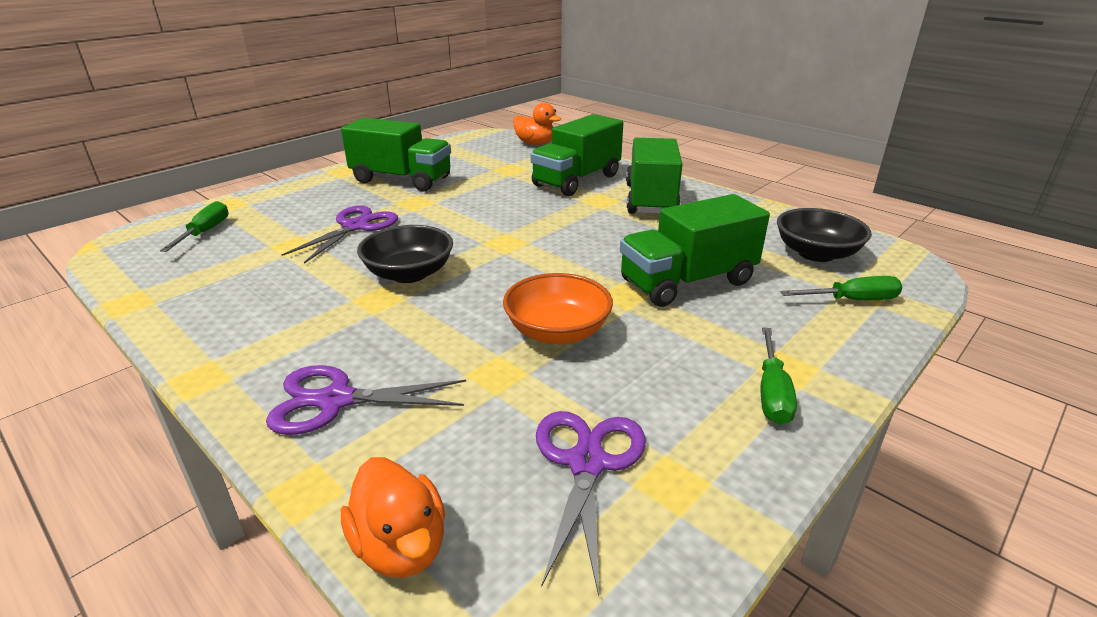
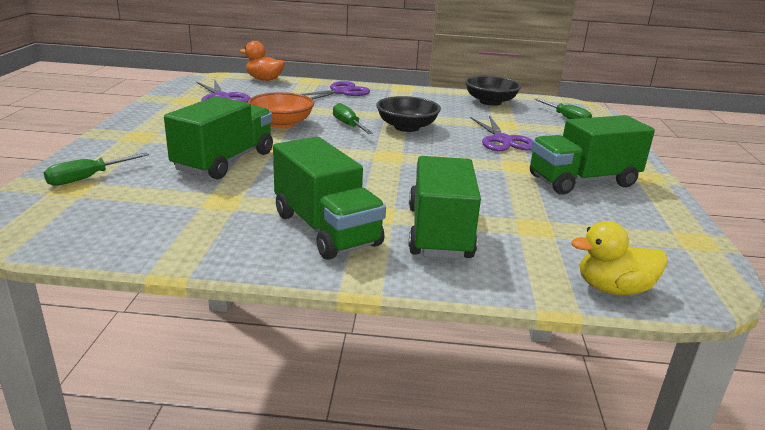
camera: 140 degrees right, 5 degrees down
(535, 143) = (613, 289): orange duck -> yellow duck
(772, 393) = (147, 126): green screwdriver -> green screwdriver (348, 125)
(816, 253) = (115, 211): black bowl -> black bowl (490, 102)

